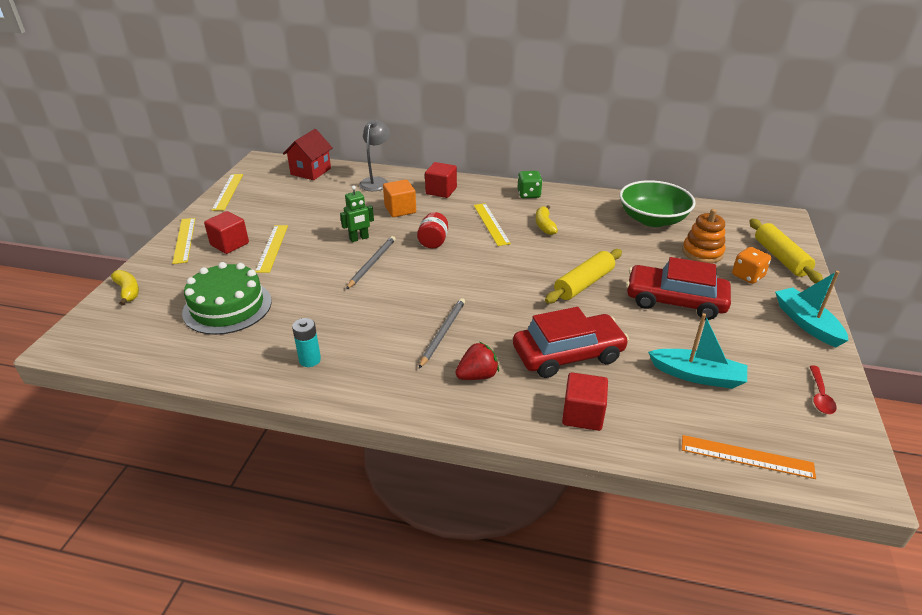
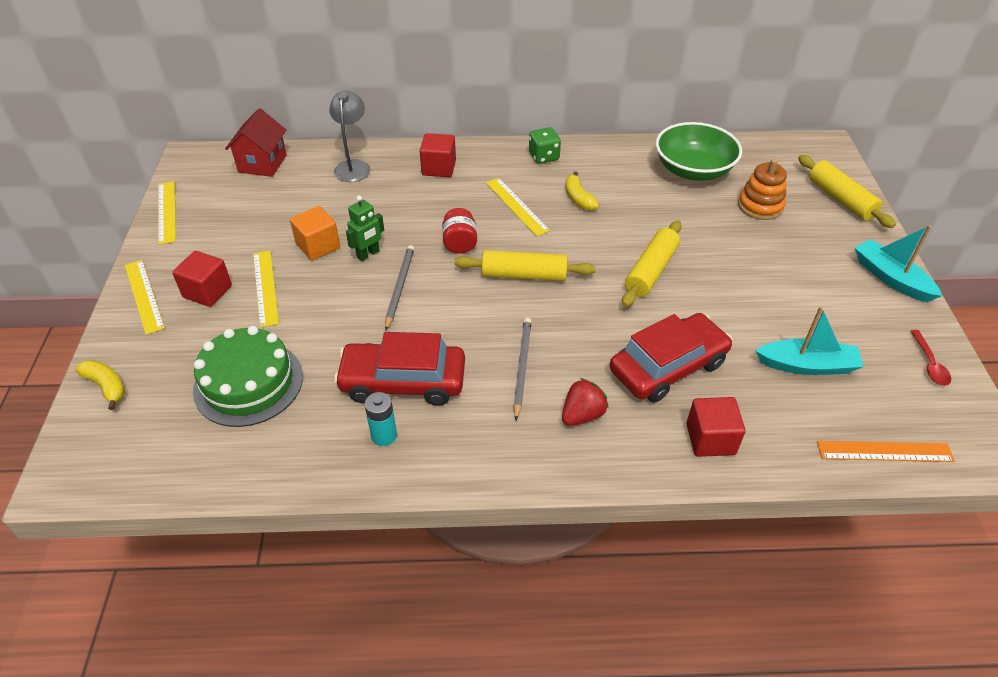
camera: 15 degrees left, 10 degrees up
(400, 209) = (400, 203): orange cube -> orange cube (318, 246)
(475, 270) = (524, 275): none -> yellow rolling pin
(675, 301) = (753, 275): red car -> red car (403, 382)
(747, 276) = (815, 229): orange dice -> none

